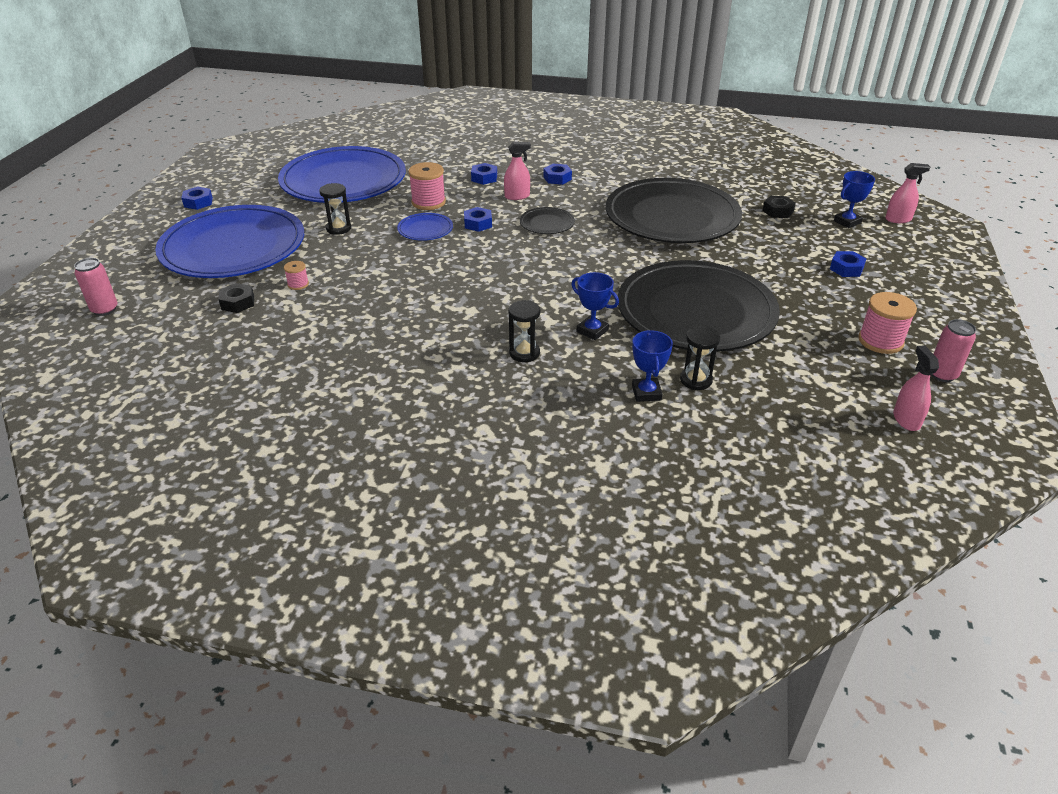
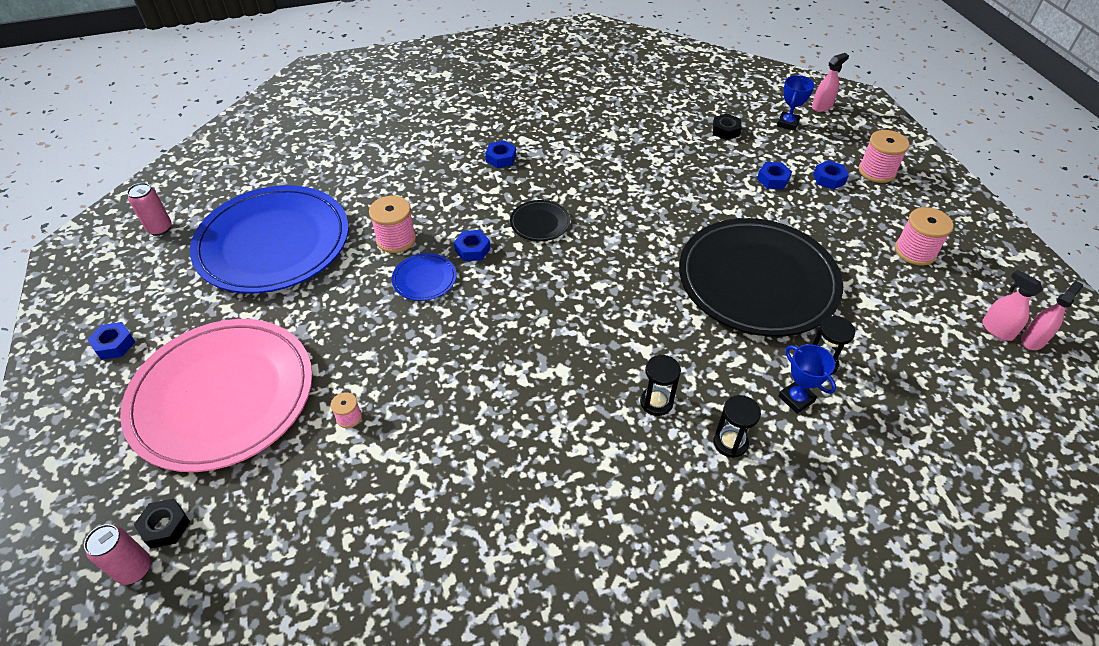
camera: 30 degrees left, 10 degrees up
(233, 248) = (223, 396): blue plate -> pink plate
(238, 303) = (300, 477): black nut -> black nut (165, 526)
(338, 228) = (327, 316): black hourglass -> black hourglass (730, 442)
(484, 178) = (427, 184): blue nut -> blue nut (773, 179)
(517, 196) = (481, 197): pink spray bottle -> pink spray bottle (1033, 340)
(592, 331) = (692, 345): blue trophy -> none
(672, 217) = (645, 171): black plate -> none
(905, 277) = (876, 171): none -> pink spool
(942, 375) = (982, 269): pink can -> pink can (160, 229)

